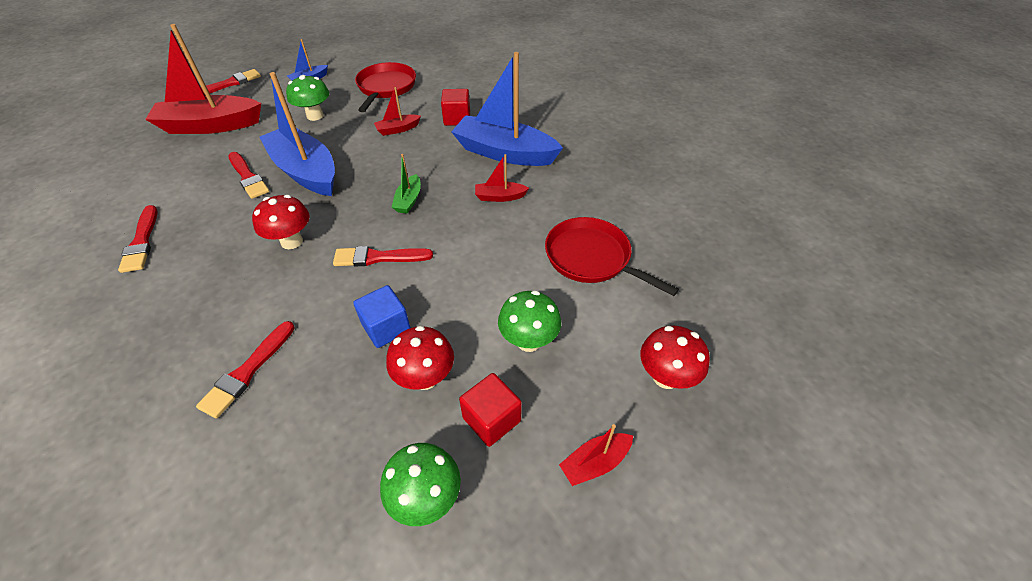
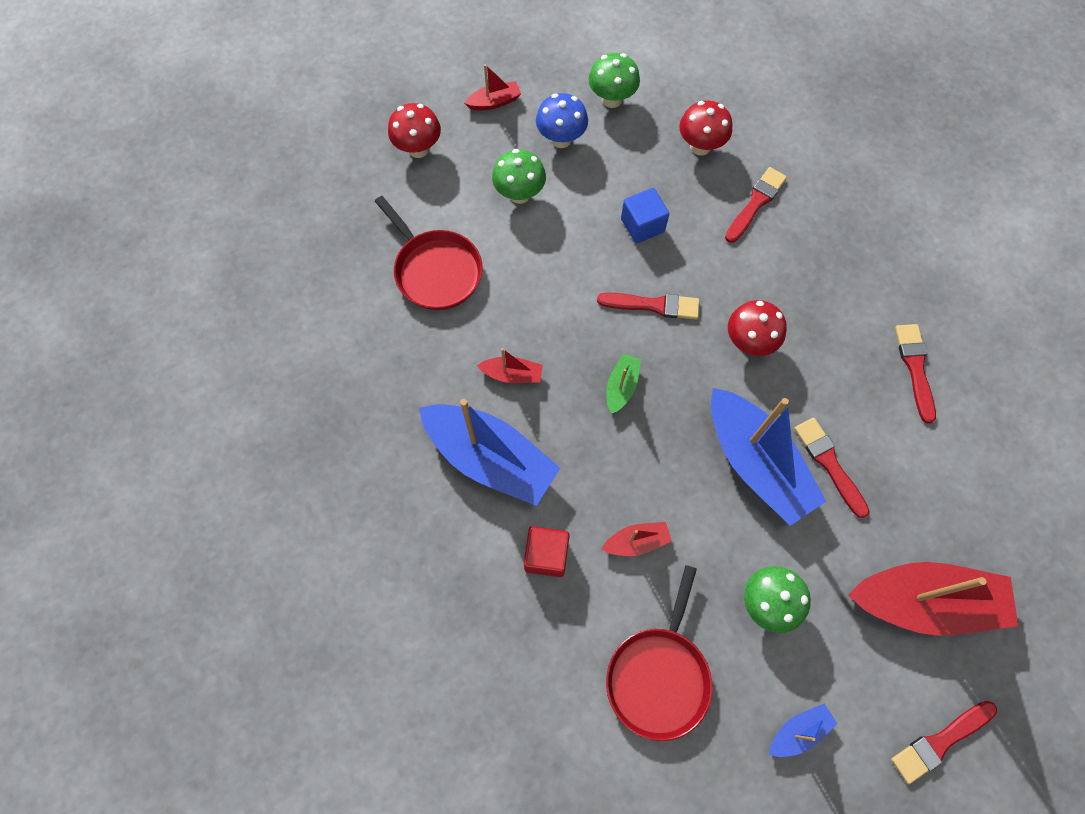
camera: 170 degrees left, 20 degrees up
(425, 378) = (609, 176): red mushroom -> red mushroom (700, 146)
(491, 419) = (561, 139): red cube -> blue mushroom

